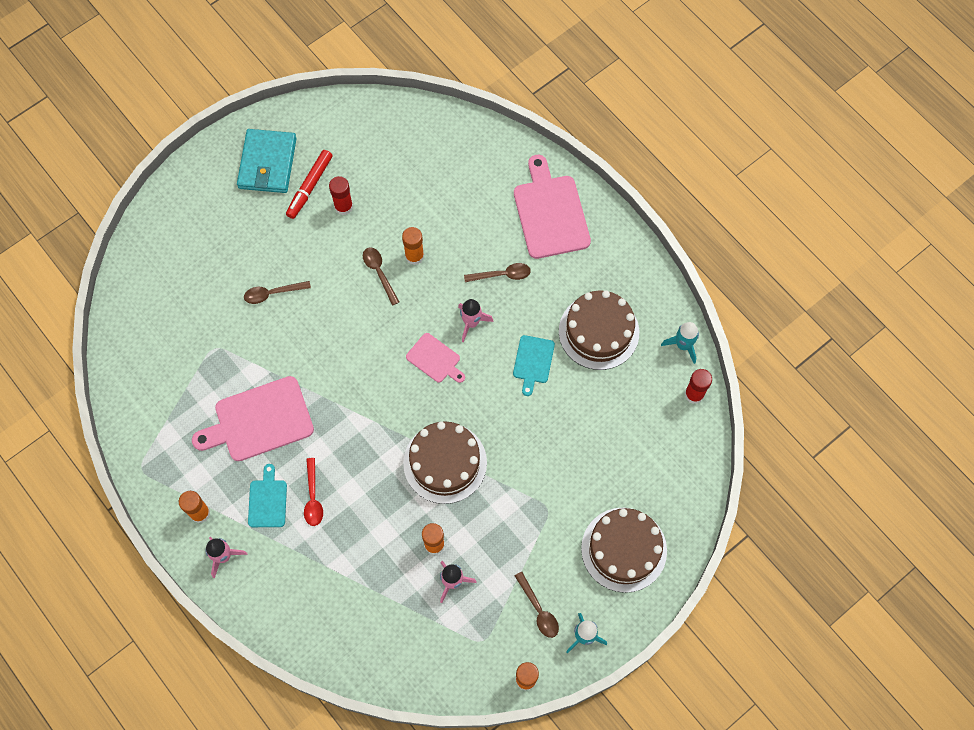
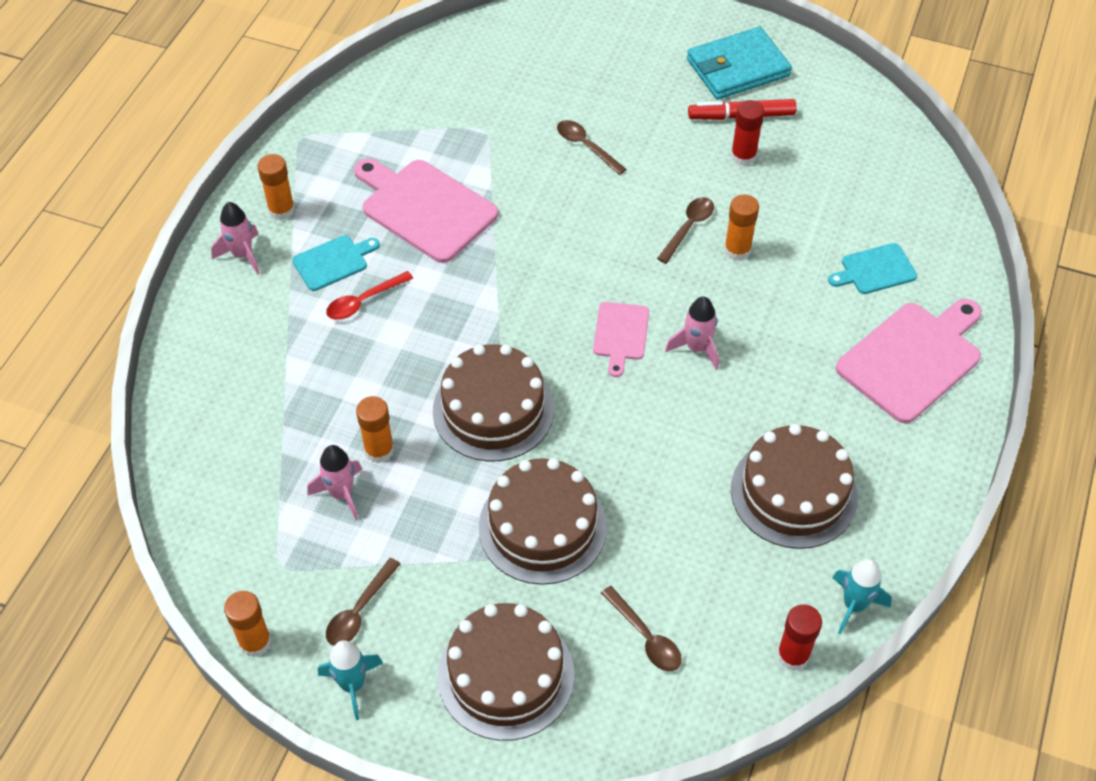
camera: 60 degrees right, 15 degrees down
(502, 275) = (786, 349): brown spoon -> brown spoon (645, 637)
(533, 362) = (695, 439): turquoise cutting board -> turquoise cutting board (875, 270)
(542, 479) = (542, 527): none -> brown cake

